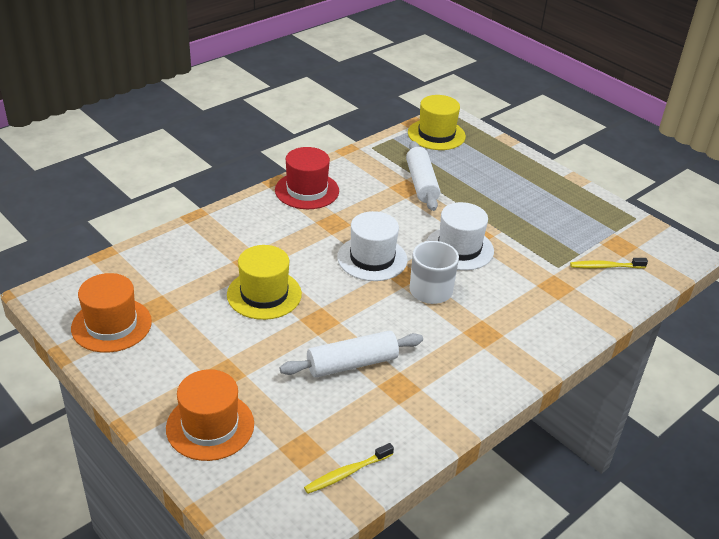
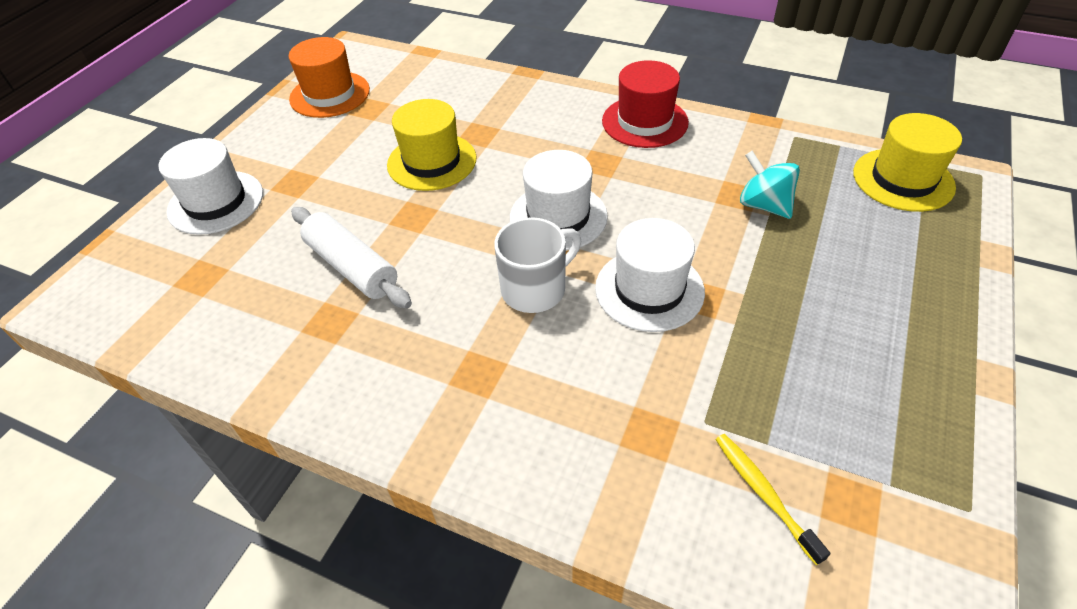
camera: 70 degrees right, 10 degrees up
(210, 426) = (216, 202): orange hat -> white hat
(347, 473) = (173, 324): yellow toothbrush -> none
(421, 183) = (764, 205): white rolling pin -> turquoise spinning top

